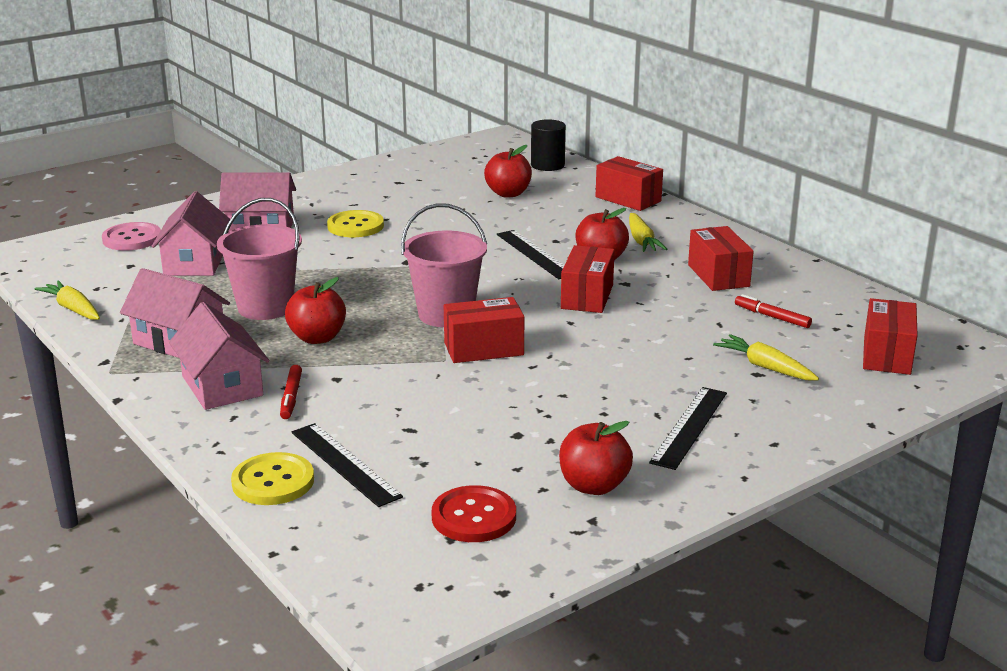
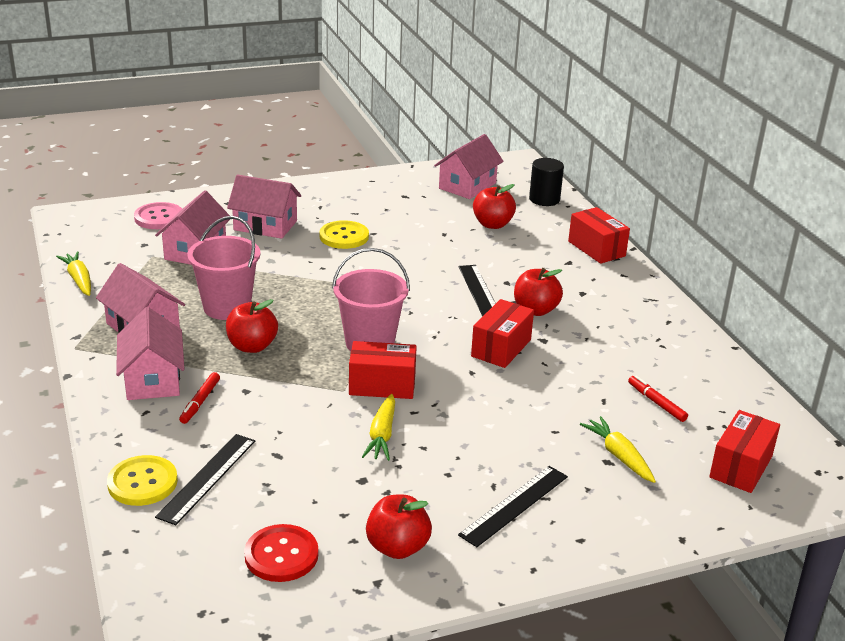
camera: 15 degrees right, 5 degrees up
(345, 464) = (207, 478): black ruler -> black ruler turned 45 degrees clockwise
(460, 164) = (467, 186): none -> pink house
(642, 241) = (583, 297): yellow carrot -> yellow carrot (382, 435)
(718, 275) = (632, 348): red box -> none

